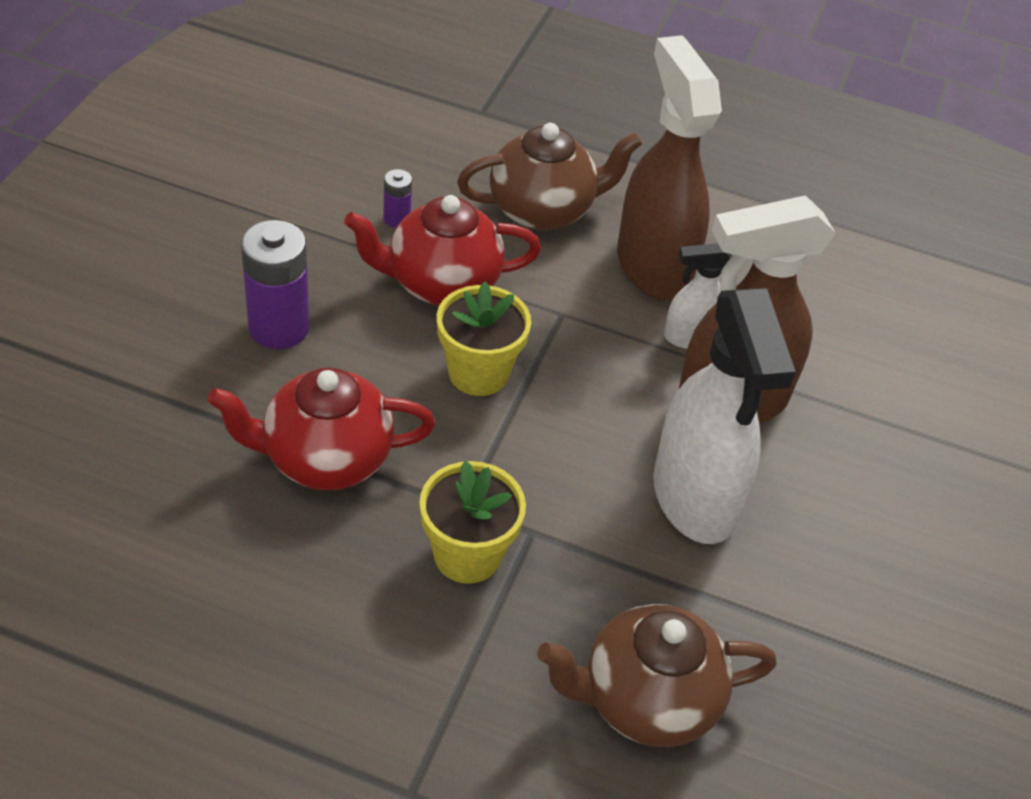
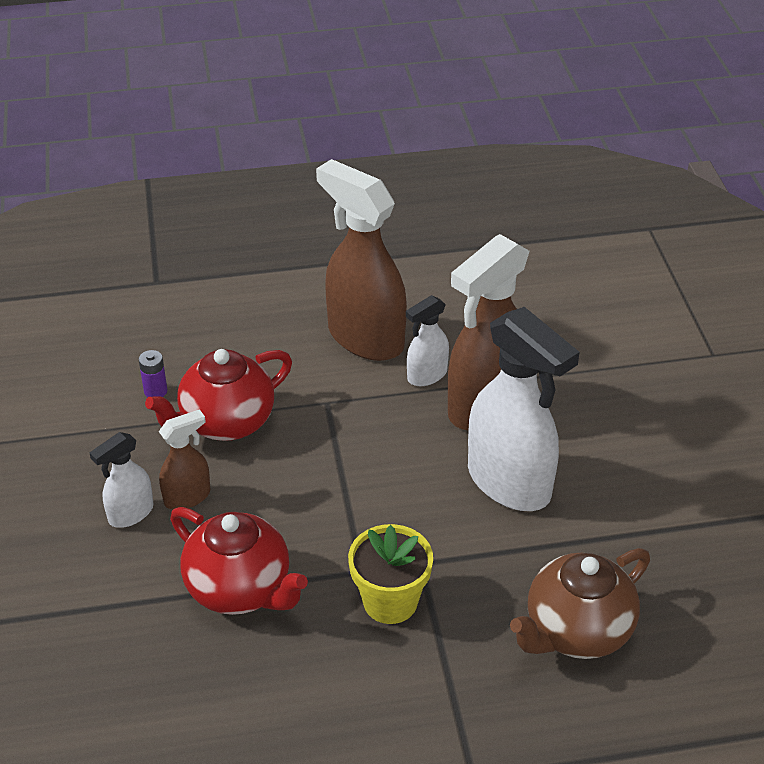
camera: 25 degrees left, 5 degrees down
(279, 328) = (130, 514): purple battery -> white spray bottle
(325, 459) = (240, 589): red teapot -> red teapot turned 105 degrees counterclockwise
(346, 339) = (188, 497): none -> brown spray bottle
(478, 373) = (301, 473): yellow flower pot -> none
(543, 210) = (257, 334): brown teapot -> none

